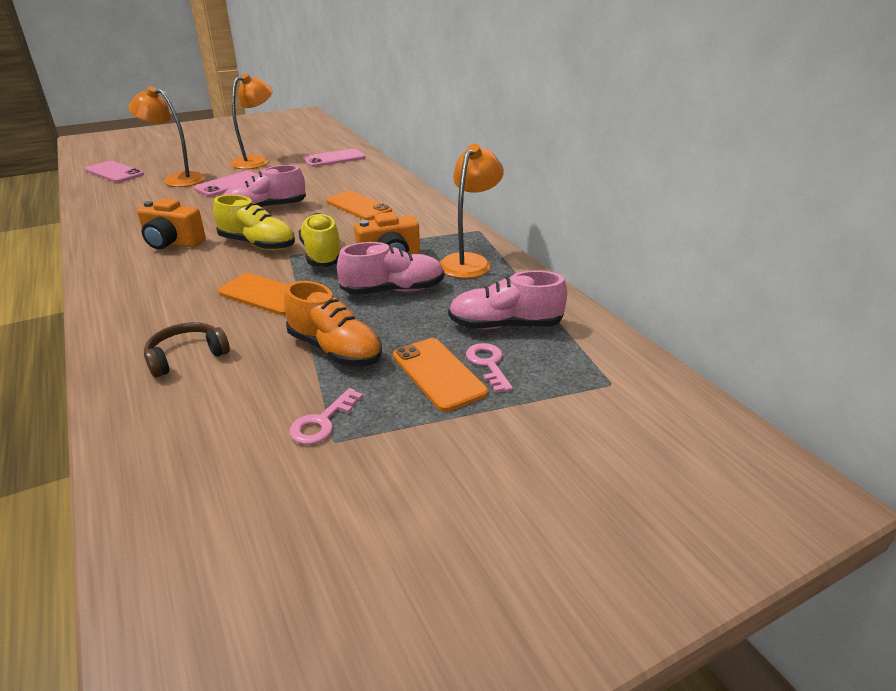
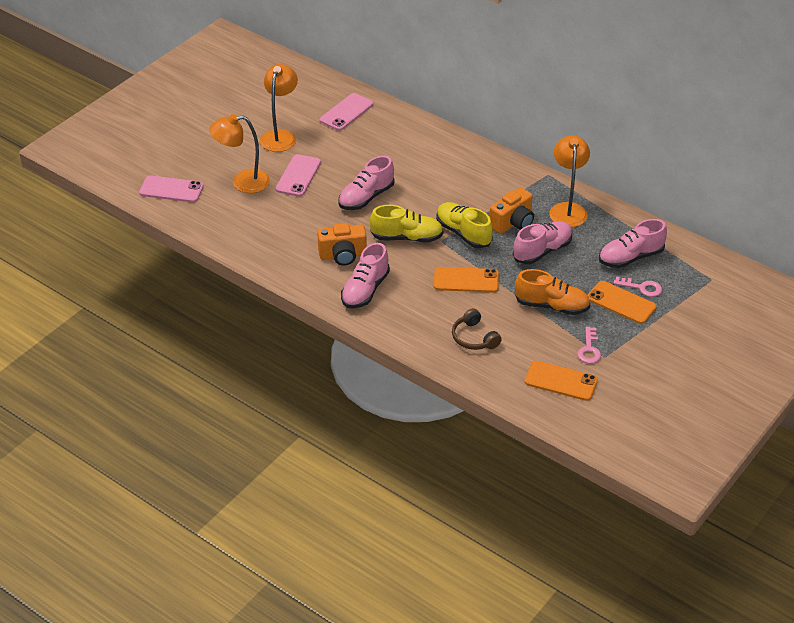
camera: 25 degrees left, 10 degrees up
(144, 275) = (365, 290): none -> pink shoe
(186, 356) = (474, 338): brown headphones -> brown headphones turned 60 degrees counterclockwise
(358, 206) = (435, 173): orange phone -> orange phone (561, 381)
(488, 364) = (642, 288): pink key -> pink key turned 150 degrees clockwise

